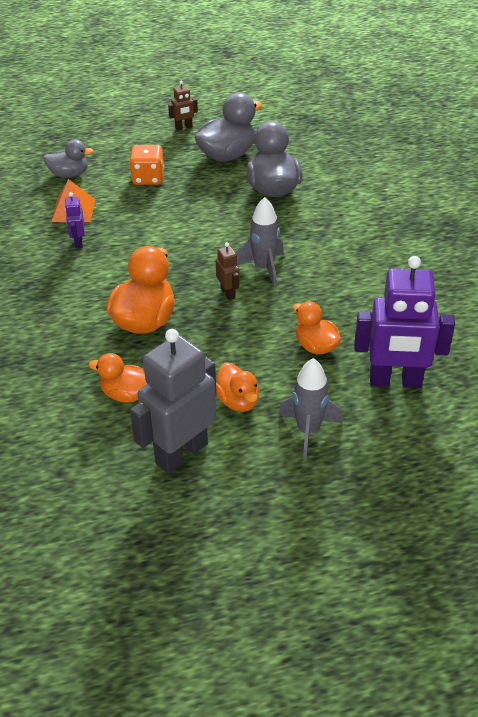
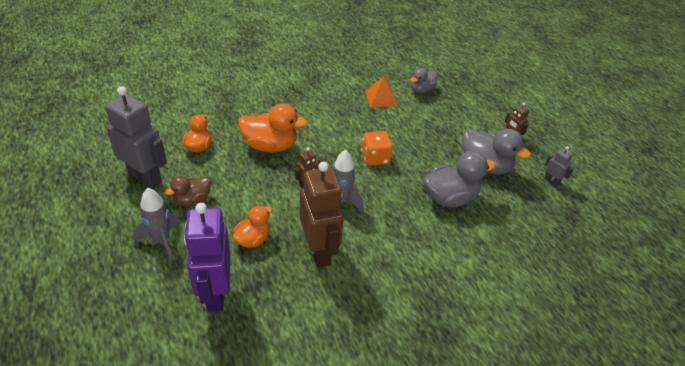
camera: 75 degrees right, 0 degrees up
(69, 174) = (421, 90): grey duck -> grey duck turned 60 degrees clockwise
(78, 242) = (346, 105): purple robot -> none
(148, 178) = (433, 127): orange dice -> orange dice (375, 158)
(238, 401) = (192, 200): orange duck -> brown duck
(260, 119) = (551, 181): none -> grey robot
(340, 293) = (319, 251): none -> brown robot

